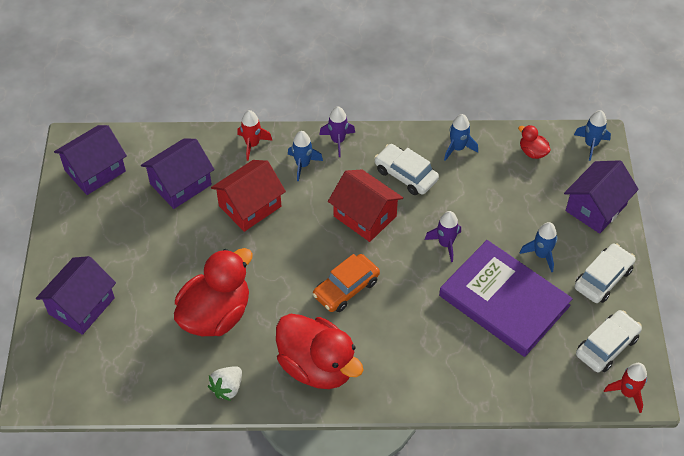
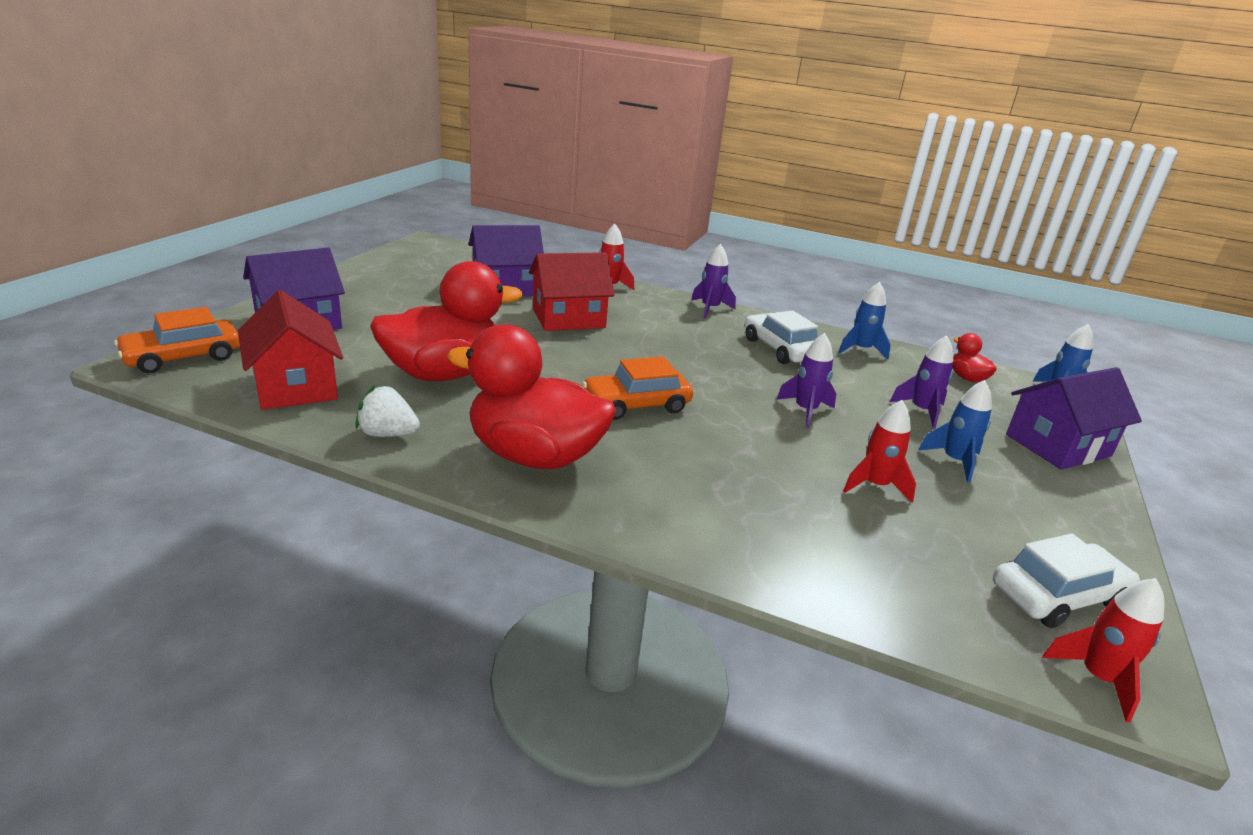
camera: 20 degrees right, 25 degrees down
(48, 380) = (183, 357): none -> orange car
(95, 171) = (427, 259): purple house -> none
(227, 388) = (388, 434): white strawberry -> white strawberry turned 45 degrees clockwise
(302, 165) = (656, 311): blue rocket -> none
(317, 366) = (534, 456): red duck -> red duck turned 135 degrees clockwise
(365, 216) = (706, 361): red house -> red house (295, 386)
(504, 300) = (875, 486): purple book -> red rocket
(512, 208) = (921, 411): none -> purple rocket
(603, 278) = (1060, 515): white car -> none

